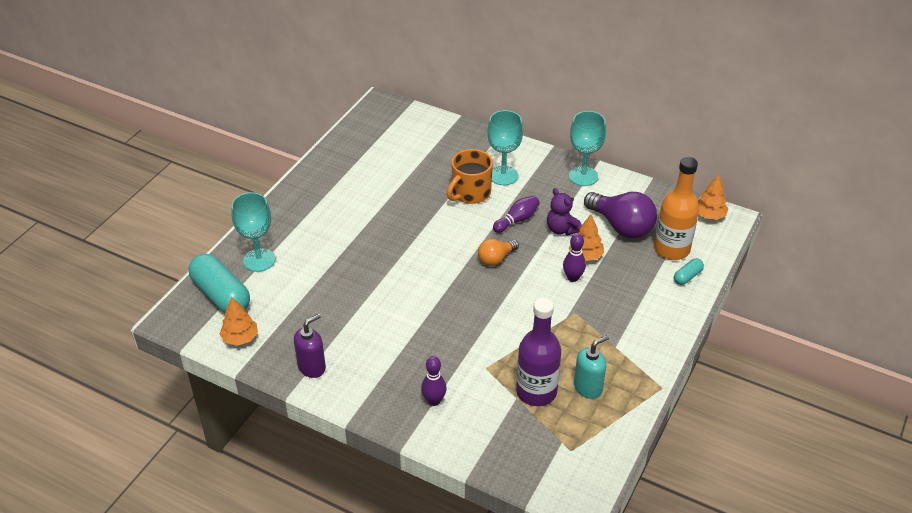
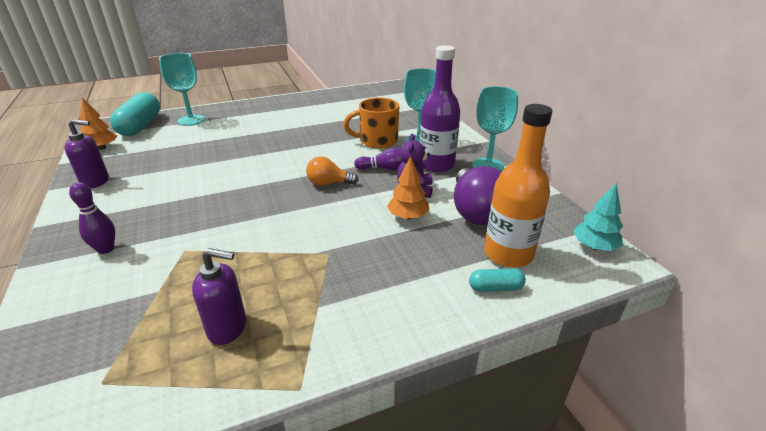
camera: 40 degrees right, 10 degrees down
(536, 392) = (181, 297): purple bottle -> purple bottle (436, 165)
(573, 278) = (370, 226): purple bowling pin -> none
(588, 387) = (228, 328): turquoise soap dispenser -> purple soap dispenser
(709, 215) = (594, 246): orange tree -> turquoise tree

